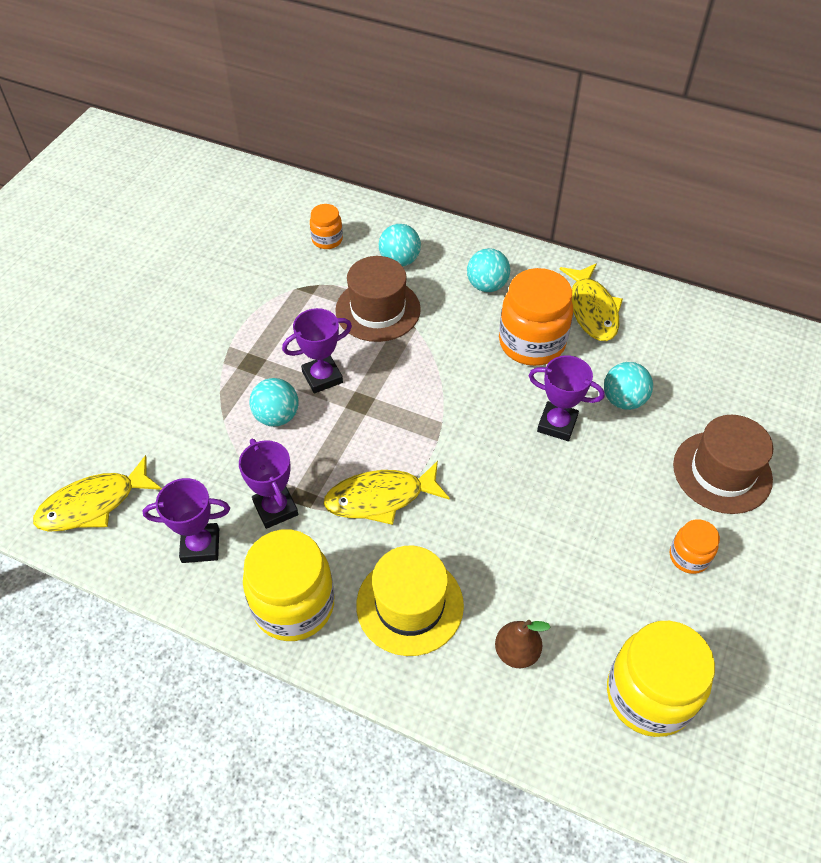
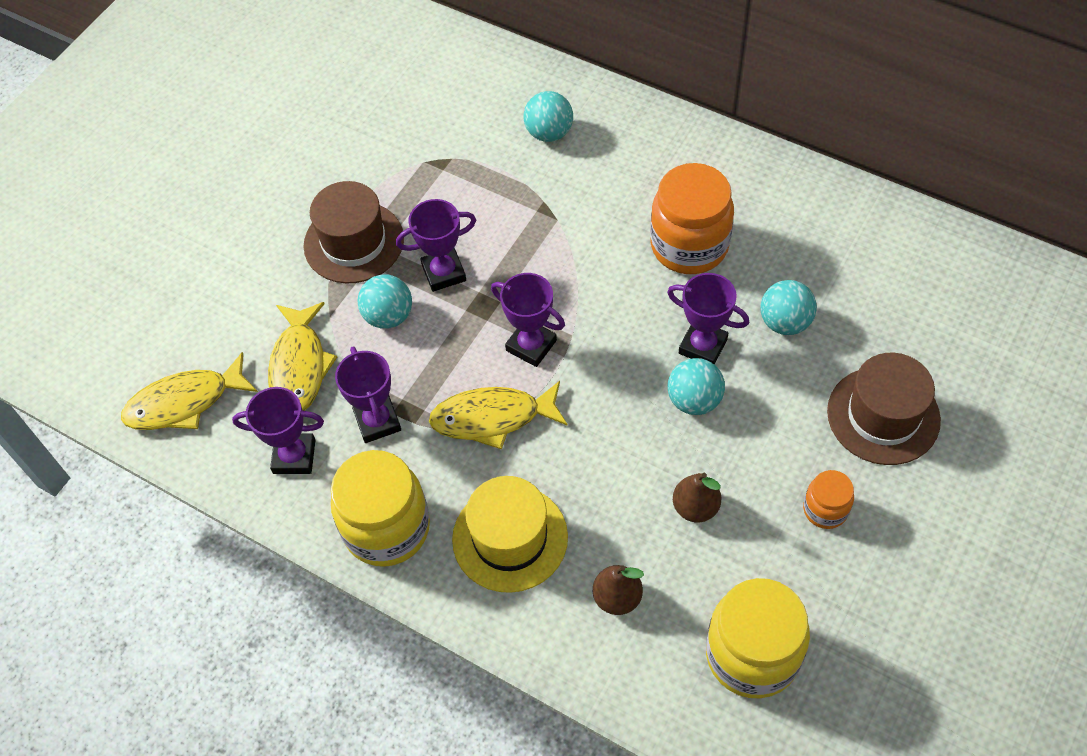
camera: 10 degrees right, 5 degrees up
(327, 240) = (467, 102): orange jar -> none
(378, 310) = (516, 194): brown hat -> brown hat (354, 242)
(407, 433) = (531, 345): none -> purple trophy
(487, 285) = (647, 170): turquoise ball -> turquoise ball (694, 400)
(574, 564) = (695, 507): none -> brown pear
(592, 310) = (767, 208): yellow fish -> yellow fish (299, 367)

